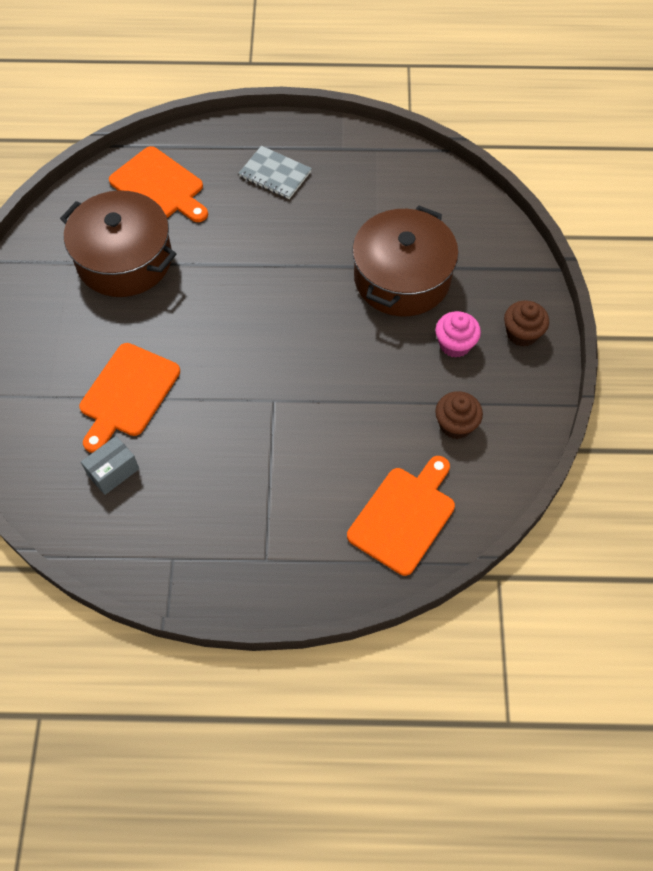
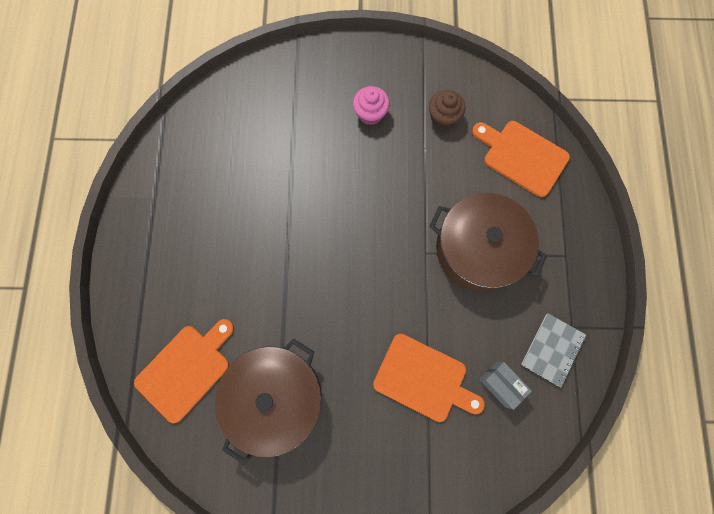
camera: 90 degrees left, 15 degrees up
(275, 174) = (180, 258): grey notebook -> grey notebook (552, 349)
(402, 278) = (304, 151): brown pot -> brown pot (478, 249)
(522, 333) = (360, 66): brown cupcake -> none

